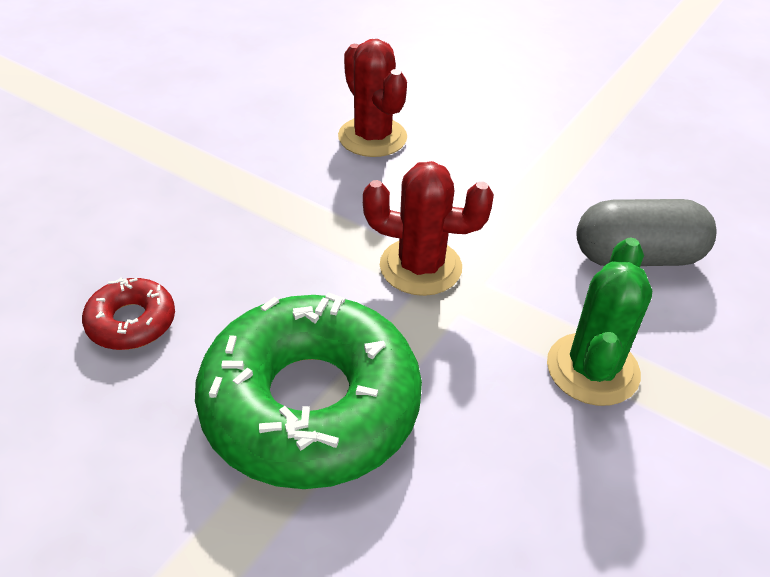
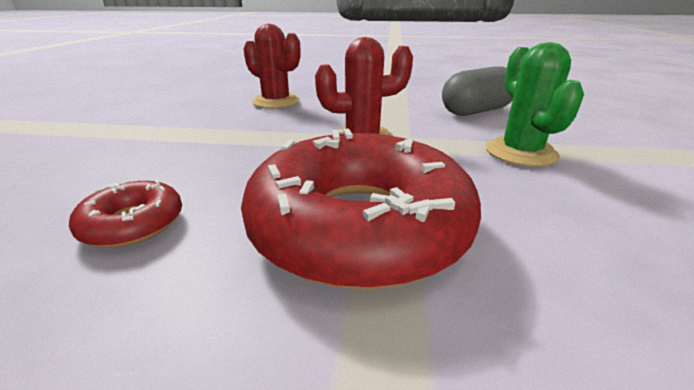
camera: 25 degrees left, 15 degrees down
(310, 405) = (359, 225): green donut -> red donut

